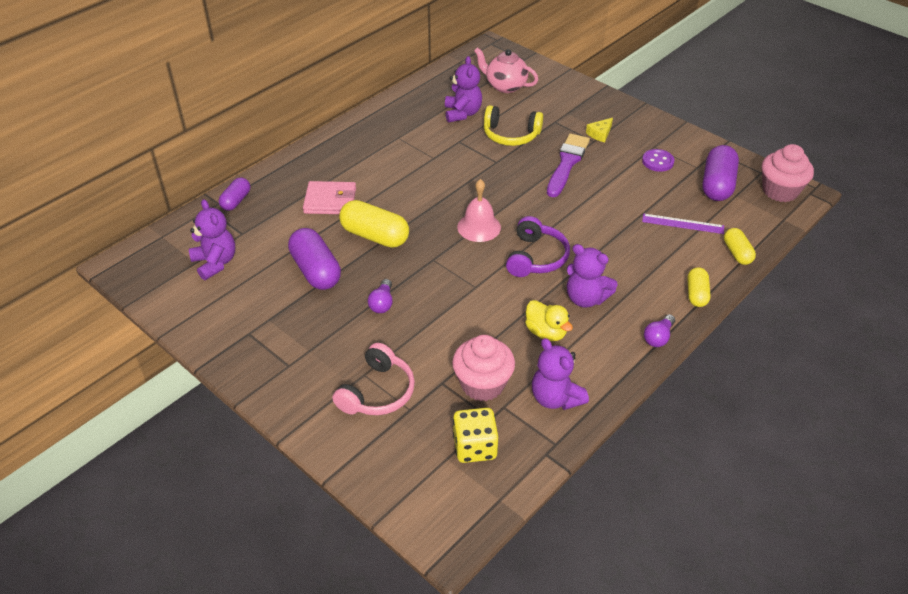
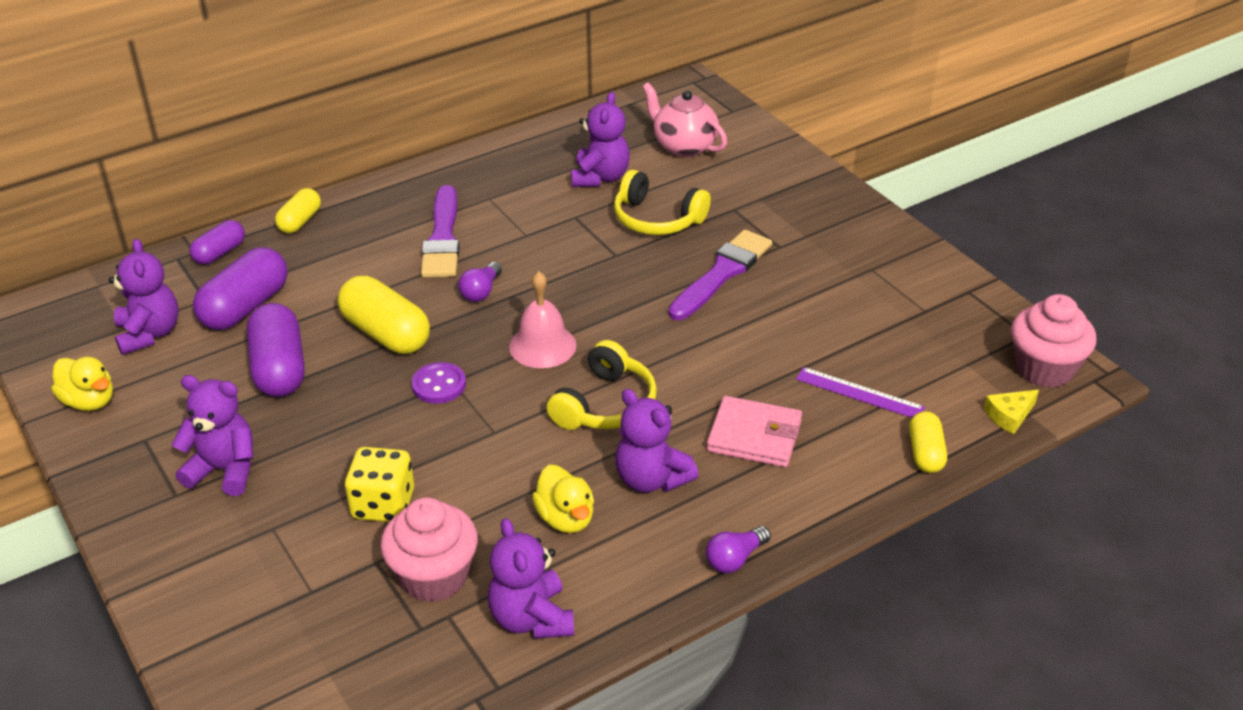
camera: 15 degrees right, 5 degrees down
(197, 315) = (89, 401): none -> yellow duck
(313, 343) = (224, 470): none -> purple teddy bear
(330, 201) = (348, 273): pink wallet -> pink wallet (754, 436)
(377, 392) = (278, 557): pink headphones -> none
(381, 168) = (443, 238): none -> purple brush
(382, 303) = (348, 431): purple light bulb -> purple light bulb (481, 292)
(475, 447) = (377, 666): yellow dice -> yellow dice (383, 504)
(536, 257) = (606, 405): purple headphones -> yellow headphones
(600, 134) = (795, 237): yellow cheese -> yellow cheese (1009, 416)
(657, 161) = (865, 292): purple button -> purple button (439, 385)
(696, 294) = (828, 504): yellow capsule -> yellow capsule (300, 221)
(717, 185) = (944, 343): purple capsule -> purple capsule (245, 307)

